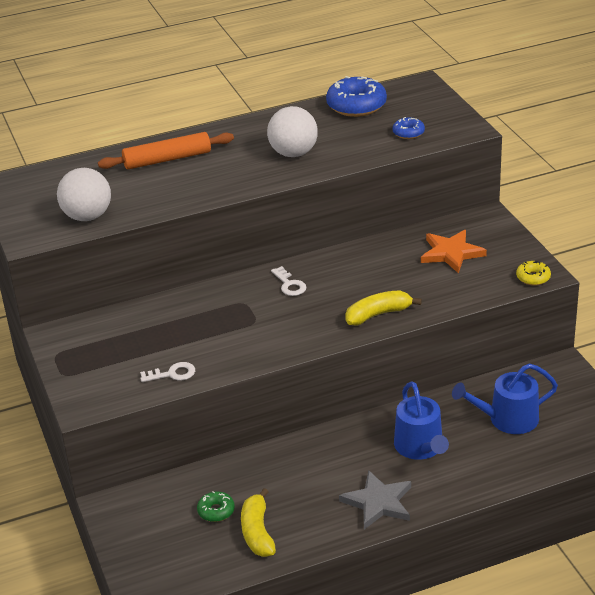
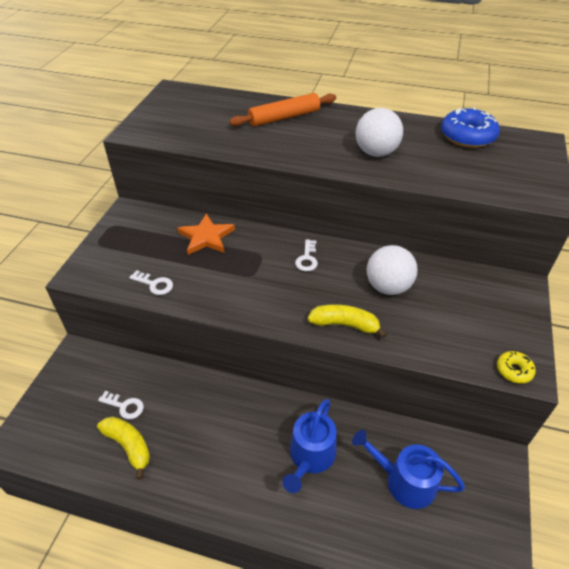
camera: 35 degrees right, 10 degrees up
(87, 216) = (185, 134): white ball -> white ball (388, 287)
(167, 159) = (284, 117): orange rolling pin -> orange rolling pin turned 45 degrees counterclockwise
(216, 511) = (124, 406): green donut -> white key
(257, 532) = (129, 446): yellow banana -> yellow banana turned 105 degrees clockwise
(378, 502) = (231, 486): grey star -> none
(408, 133) = (488, 177): blue donut -> none
(451, 253) = (459, 302): orange star -> orange star (206, 237)

